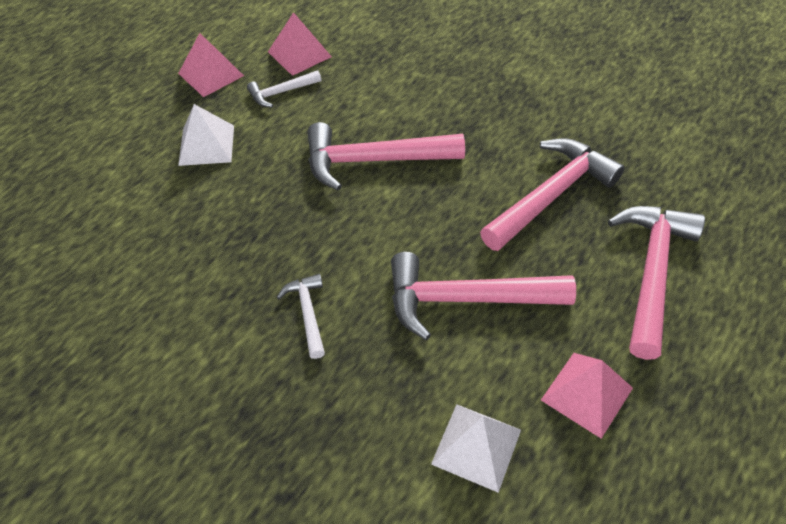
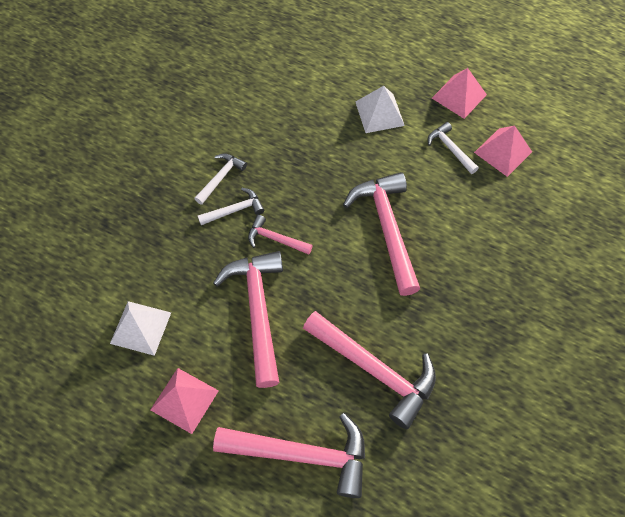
camera: 80 degrees right, 10 degrees up
(248, 326) = (220, 178): none -> white hammer
(364, 270) = (275, 239): none -> pink hammer

